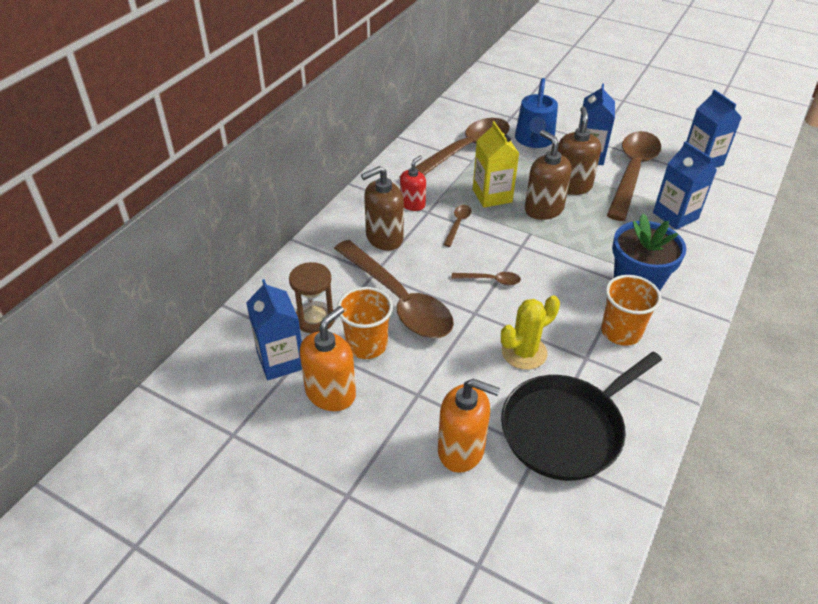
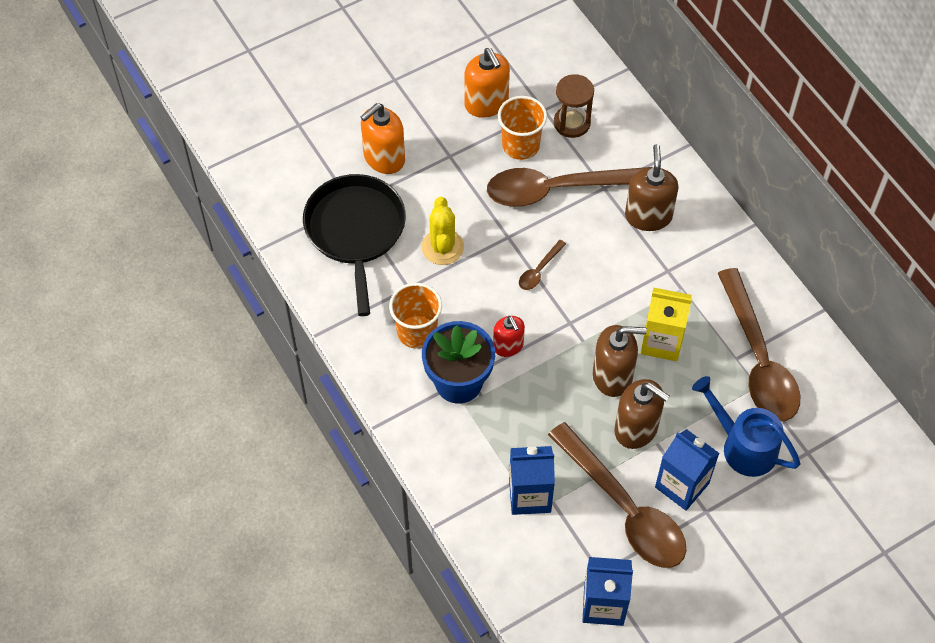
camera: 120 degrees right, 15 degrees up
(281, 360) = (539, 85): blue carton -> none
(412, 204) = (687, 263): red soap dispenser -> red soap dispenser (508, 346)
(458, 224) = (633, 286): brown spoon -> none

